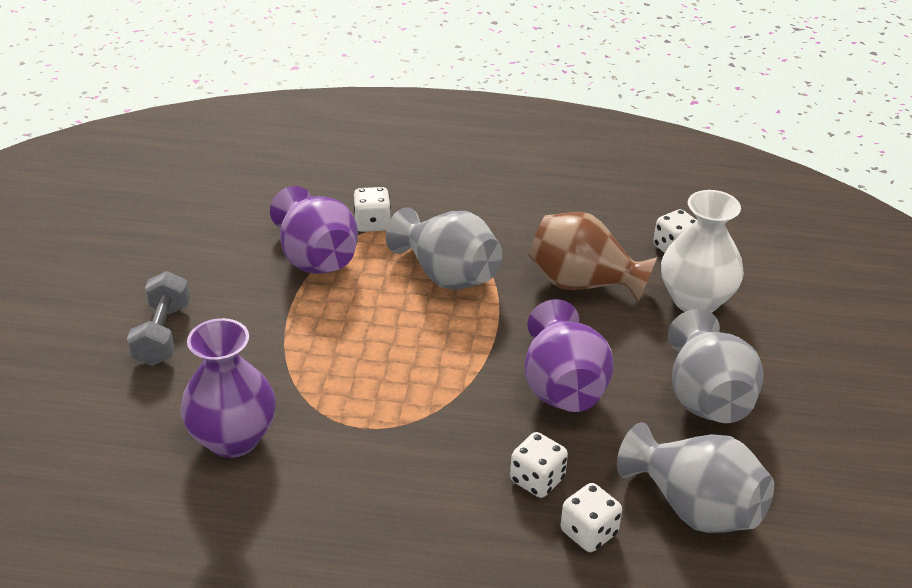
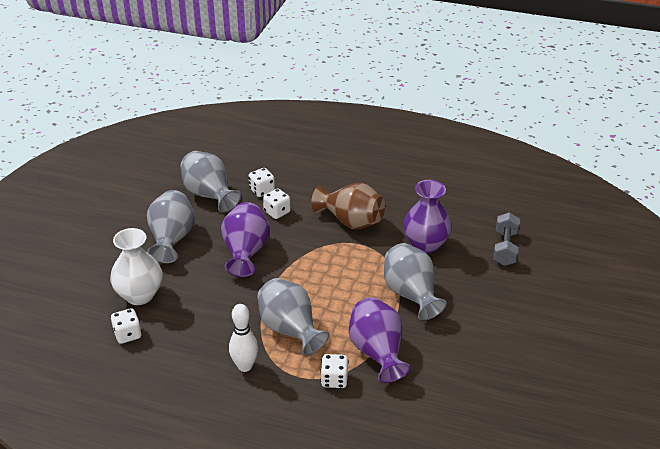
camera: 170 degrees left, 0 degrees up
(162, 334) = (474, 306): grey dumbbell -> grey dumbbell (505, 248)
(265, 343) = (411, 294): none -> grey vase
(495, 227) = (245, 366): none -> white bowling pin
(583, 284) = (204, 314): brown vase -> brown vase (351, 221)

